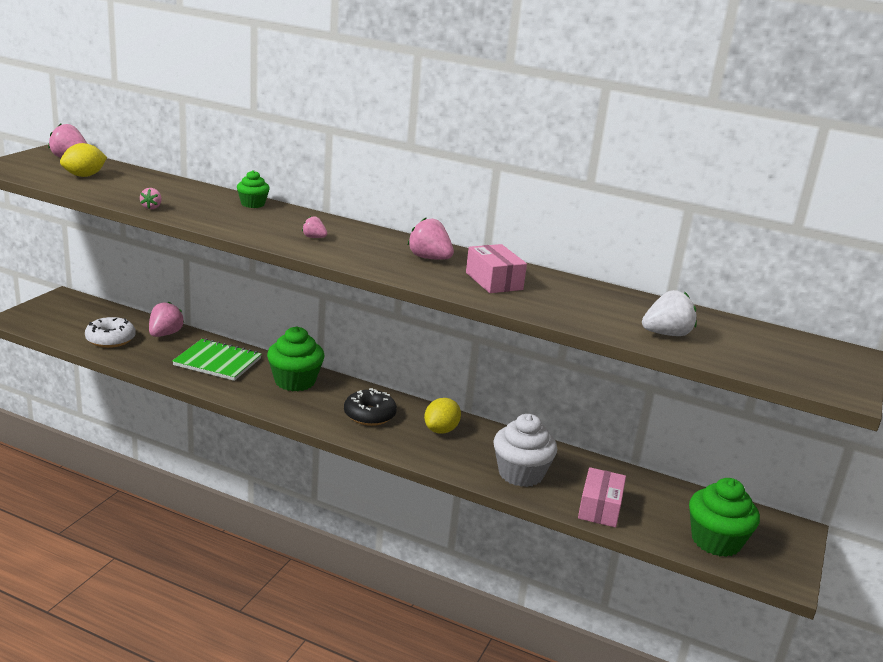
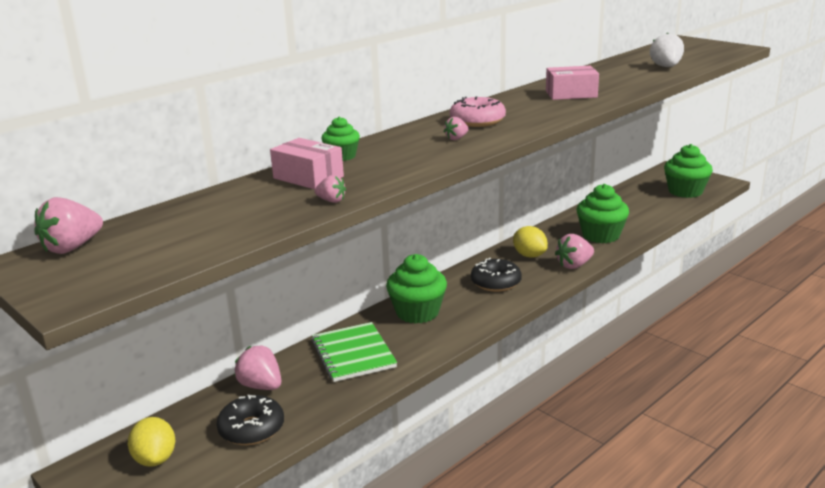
camera: 65 degrees left, 0 degrees up
(84, 176) = (171, 237): yellow lemon -> yellow lemon (155, 459)
(110, 339) = (251, 429): white donut -> black donut
(217, 362) = (353, 354): green notebook -> green notebook turned 60 degrees counterclockwise
(371, 243) = (477, 121): none -> pink donut
(429, 258) = (518, 107): pink strawberry -> pink strawberry (574, 265)
(520, 474) = (601, 235): white cupcake -> green cupcake
(600, 508) = (648, 217): pink box -> pink box (308, 177)

